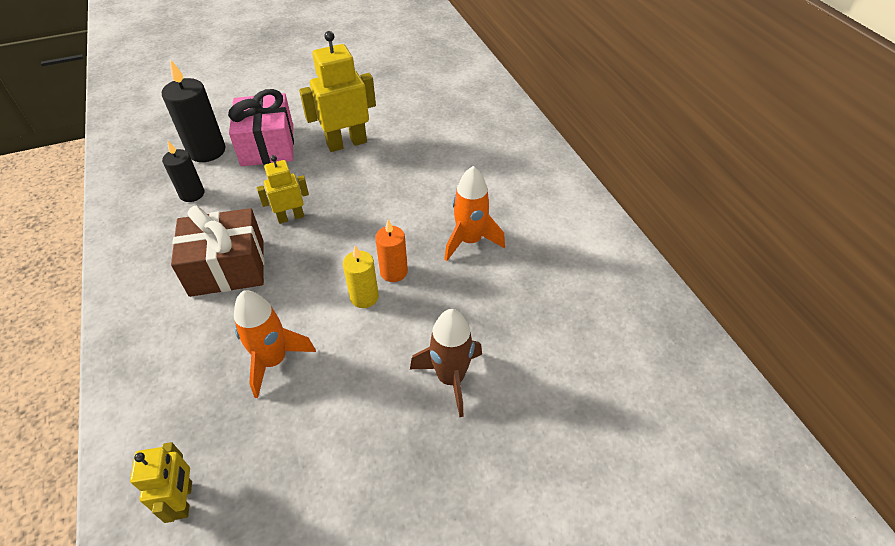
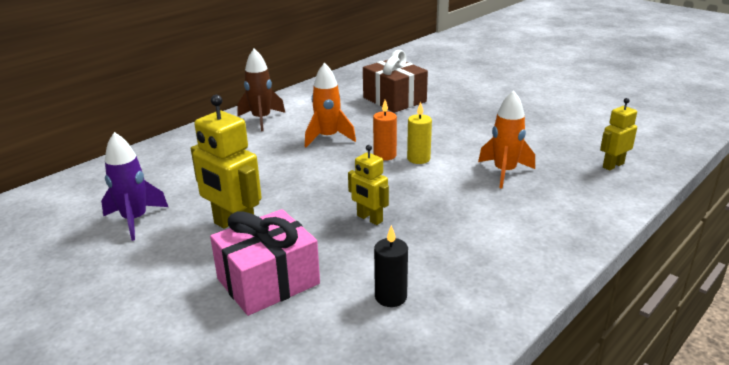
camera: 115 degrees left, 20 degrees down
(207, 151) = (309, 328): black candle -> none
(227, 268) = (456, 225): brown gift -> brown gift (394, 99)
(400, 102) = (135, 220): none -> purple rocket
(450, 378) = (445, 119): brown rocket -> brown rocket (261, 119)

